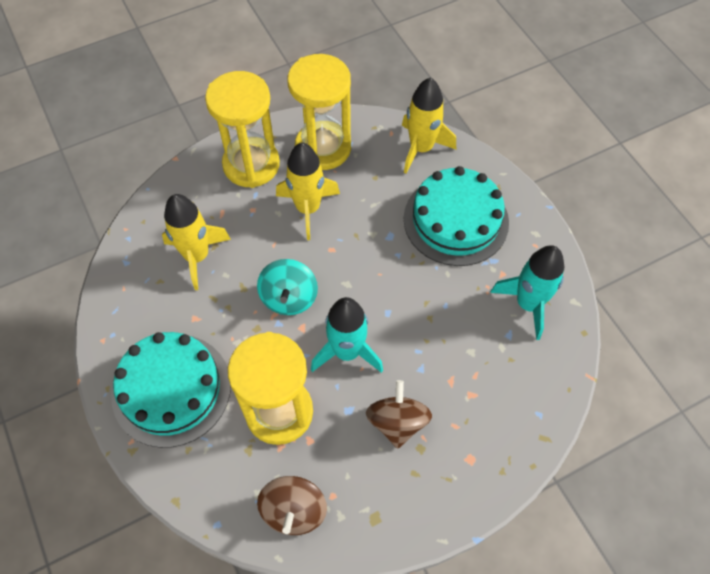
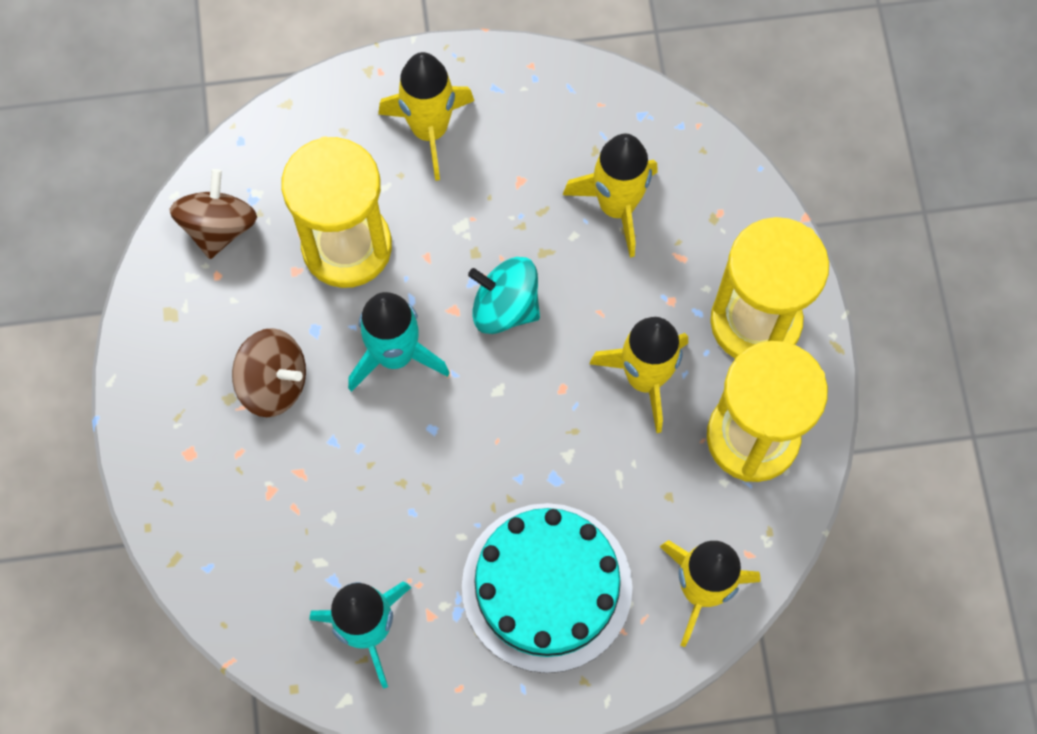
camera: 110 degrees right, 10 degrees up
(171, 389) = (429, 130): turquoise cake -> yellow rocket
(294, 511) = (219, 227): brown spinning top -> brown spinning top turned 75 degrees clockwise

